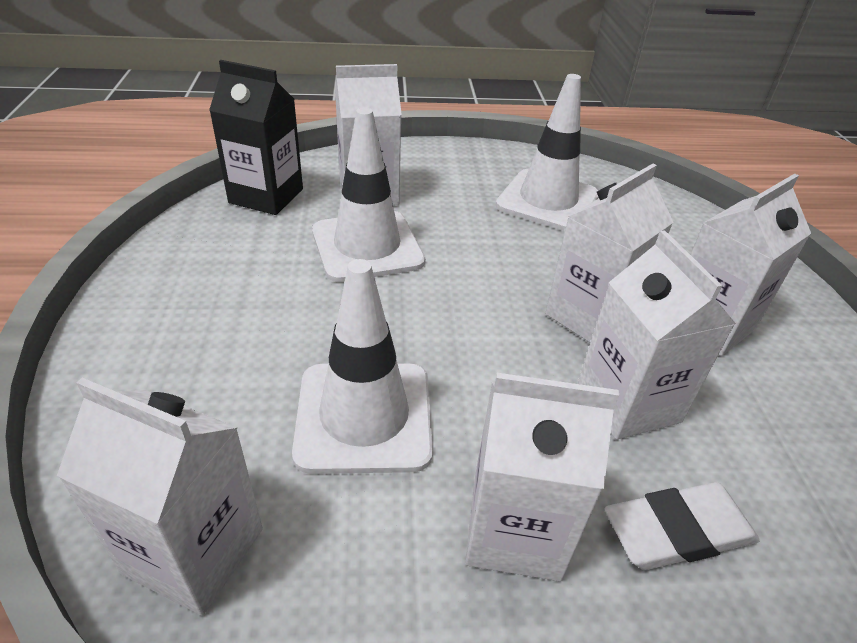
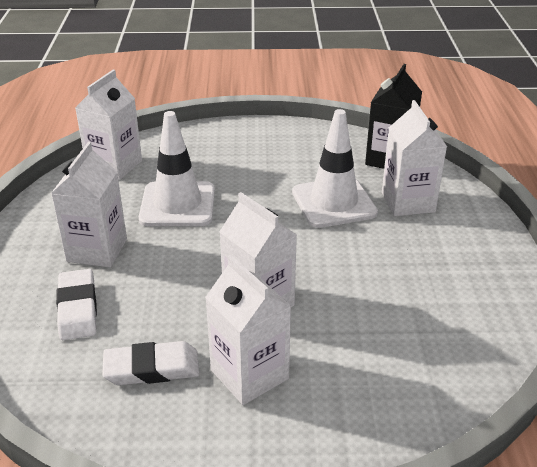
camera: 95 degrees right, 5 degrees down
(547, 201) = (427, 302): white traffic cone -> none
(628, 402) = (172, 307): white carton -> none
(749, 414) = (152, 368): none -> white eraser

